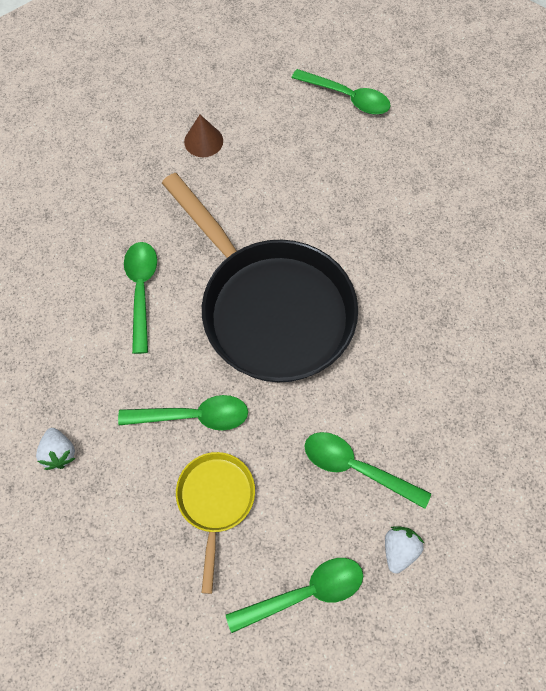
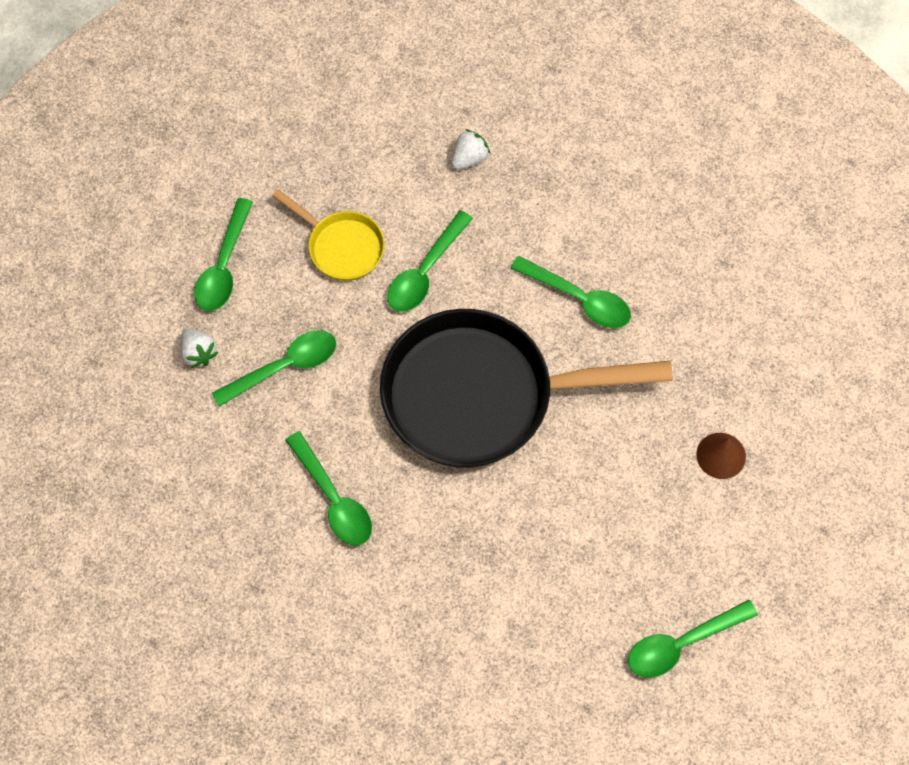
camera: 125 degrees right, 0 degrees up
(59, 453) = (469, 158): white strawberry -> white strawberry turned 120 degrees clockwise
(428, 355) = (333, 498): none -> green spoon

